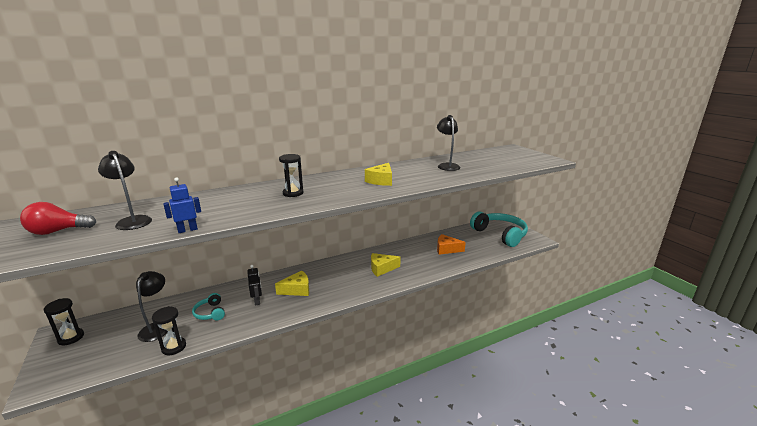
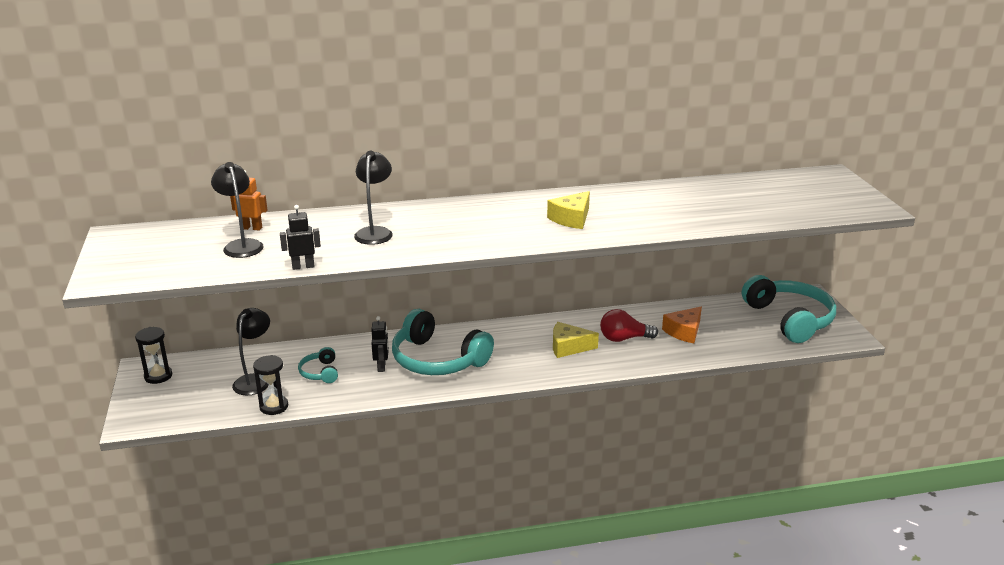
camera: 15 degrees right, 5 degrees up
(58, 231) = (163, 250): red light bulb -> red light bulb (624, 338)
(142, 208) = (251, 228): none -> orange robot
(187, 230) = (303, 266): blue robot -> black robot
(293, 193) = (440, 226): black hourglass -> none
(297, 290) = (438, 359): yellow cheese -> turquoise headphones
(446, 249) = (684, 332): orange cheese -> orange cheese turned 75 degrees counterclockwise
(447, 166) = (689, 201): black lamp -> black lamp (375, 232)

